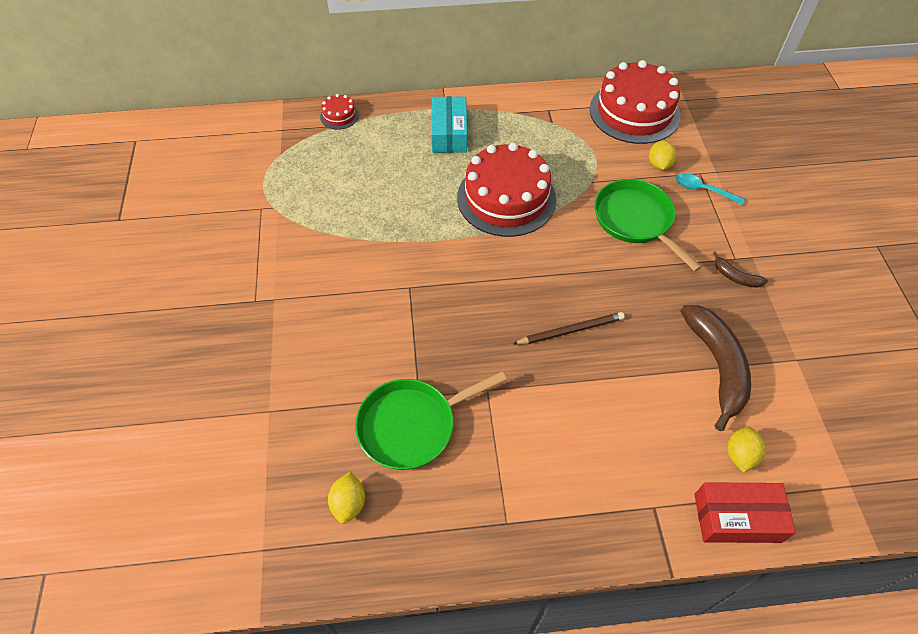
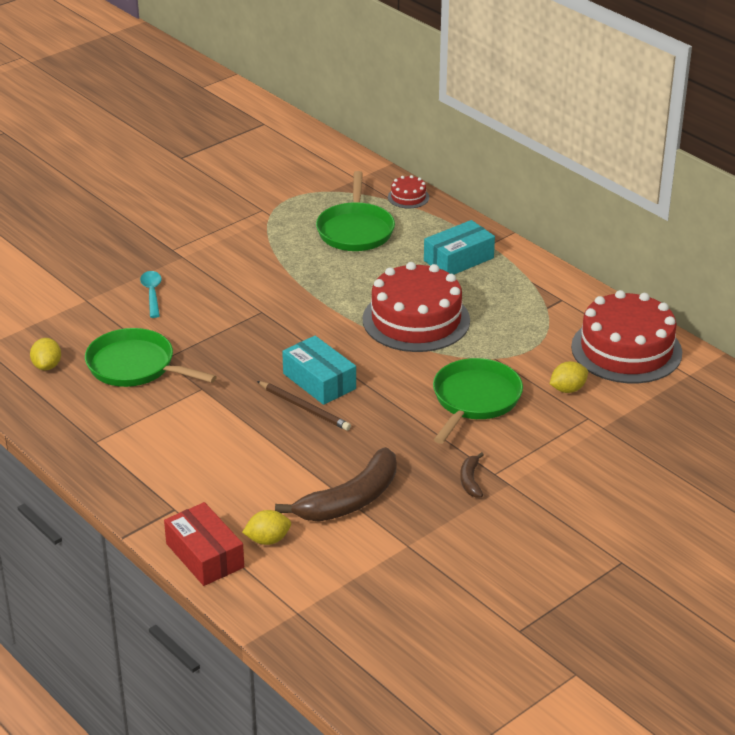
camera: 55 degrees right, 20 degrees down
(349, 503) = (47, 366): yellow lemon -> yellow lemon turned 60 degrees counterclockwise
(352, 168) = (355, 230): none -> green pan
(540, 301) = (319, 381): none -> turquoise box
(703, 190) = (565, 427): turquoise spoon -> turquoise spoon (152, 294)

